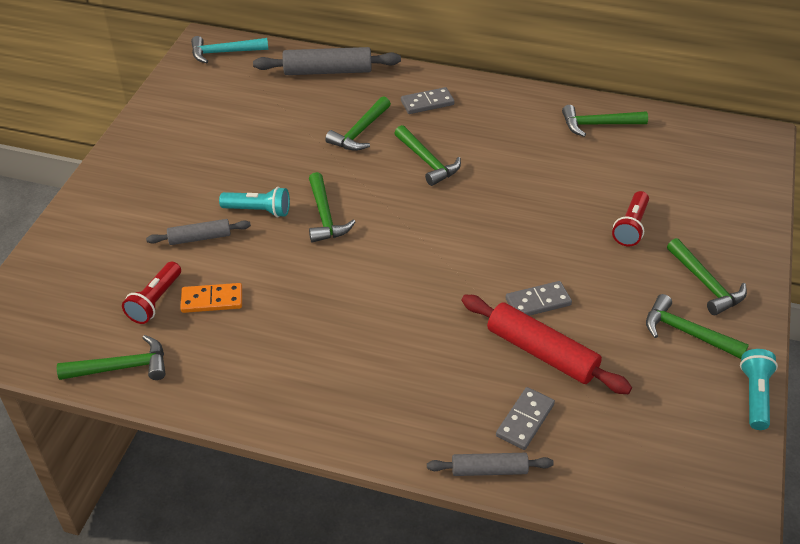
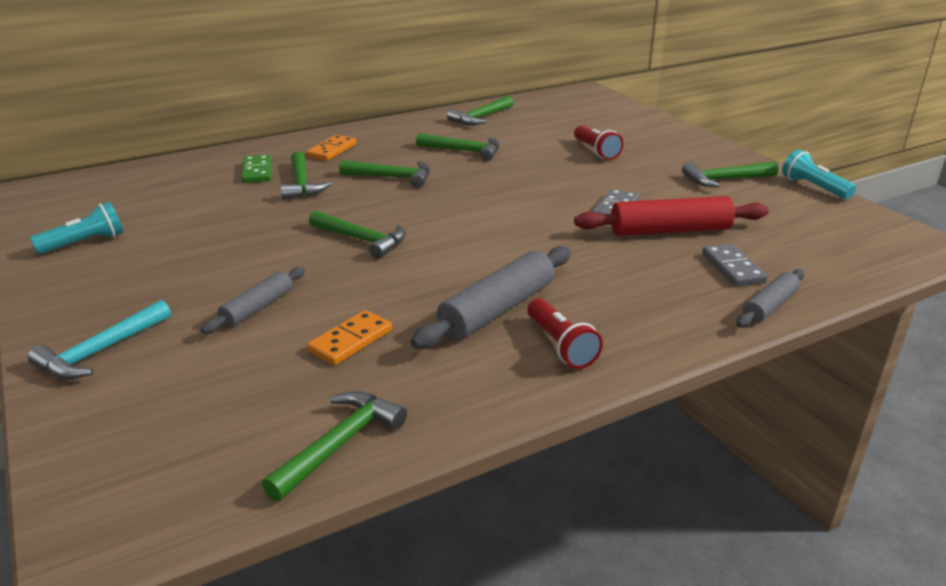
camera: 45 degrees left, 15 degrees down
(155, 301) = (287, 374): red flashlight -> red flashlight (560, 346)
(224, 53) = (67, 189): turquoise hammer -> turquoise hammer (100, 351)
(258, 210) = (289, 264): turquoise flashlight -> turquoise flashlight (85, 243)
(327, 71) = (205, 164): grey rolling pin -> grey rolling pin (497, 310)
(349, 99) = (257, 171): none -> green domino
(427, 103) = (332, 150): grey domino -> orange domino
(706, 284) = (688, 156): green hammer -> green hammer (464, 151)

